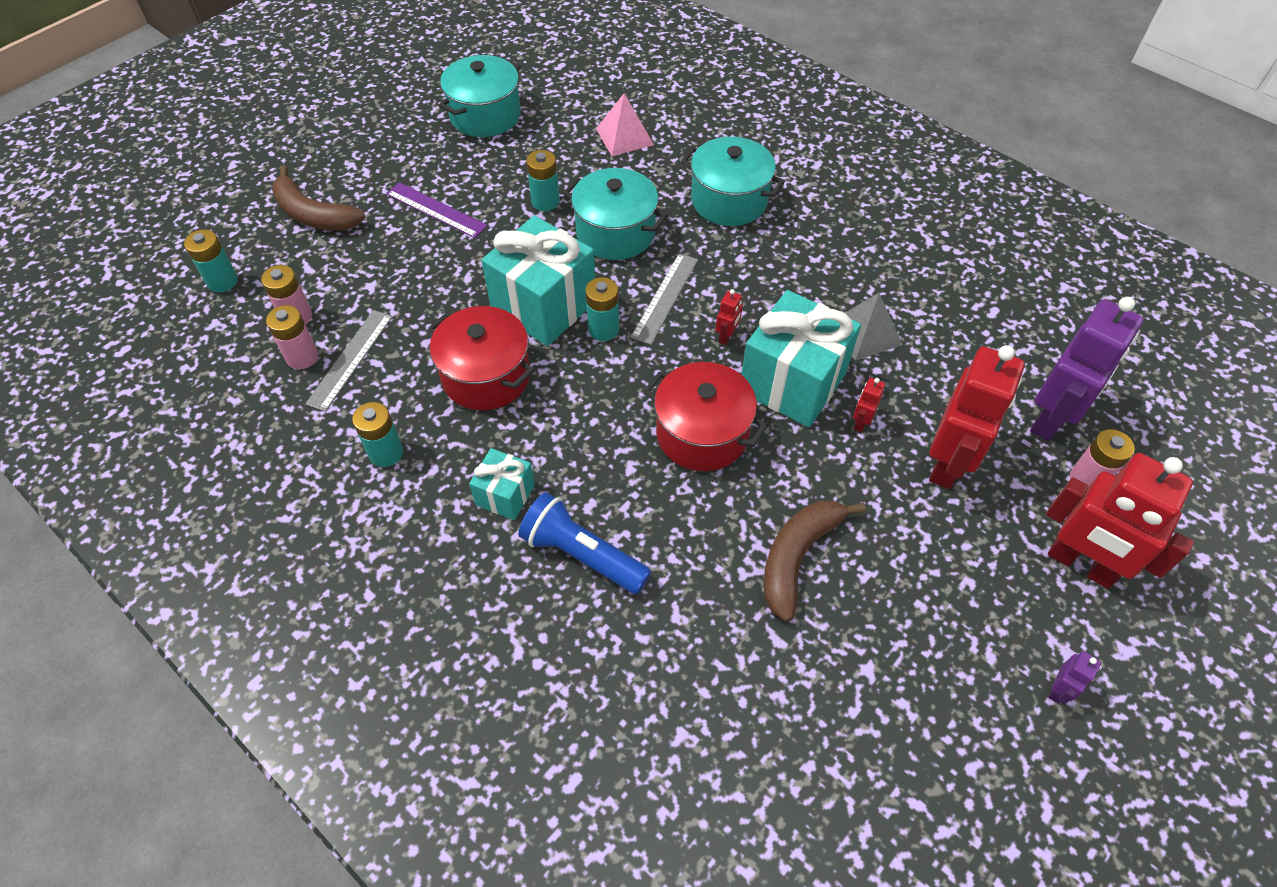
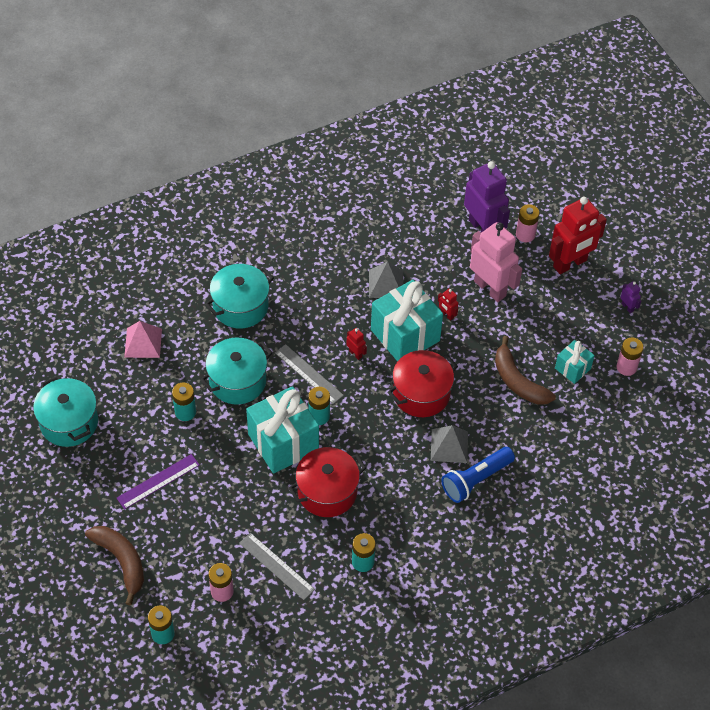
camera: 70 degrees left, 0 degrees up
(302, 357) = (261, 594): pink battery -> pink battery (626, 367)
(314, 214) = (121, 561): brown banana -> brown banana turned 90 degrees counterclockwise
(505, 495) = (420, 506): turquoise gift -> turquoise gift (572, 368)
(628, 498) = (449, 446): none -> grey pyramid
(948, 463) = (490, 288): red robot -> pink robot

